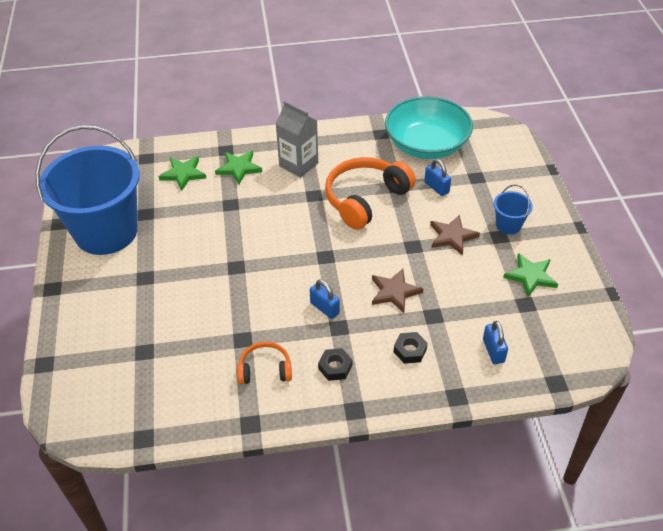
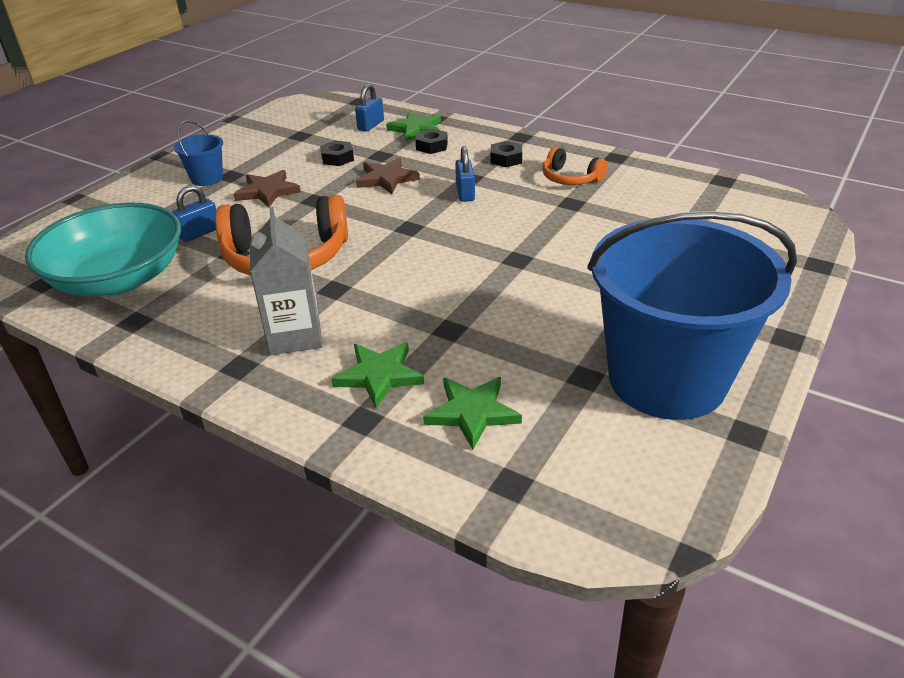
camera: 140 degrees left, 10 degrees down
(436, 187) = (199, 233): blue padlock -> blue padlock turned 45 degrees clockwise
(458, 294) = (337, 158): none -> black nut
(530, 276) = (263, 145): green star -> green star (416, 129)

